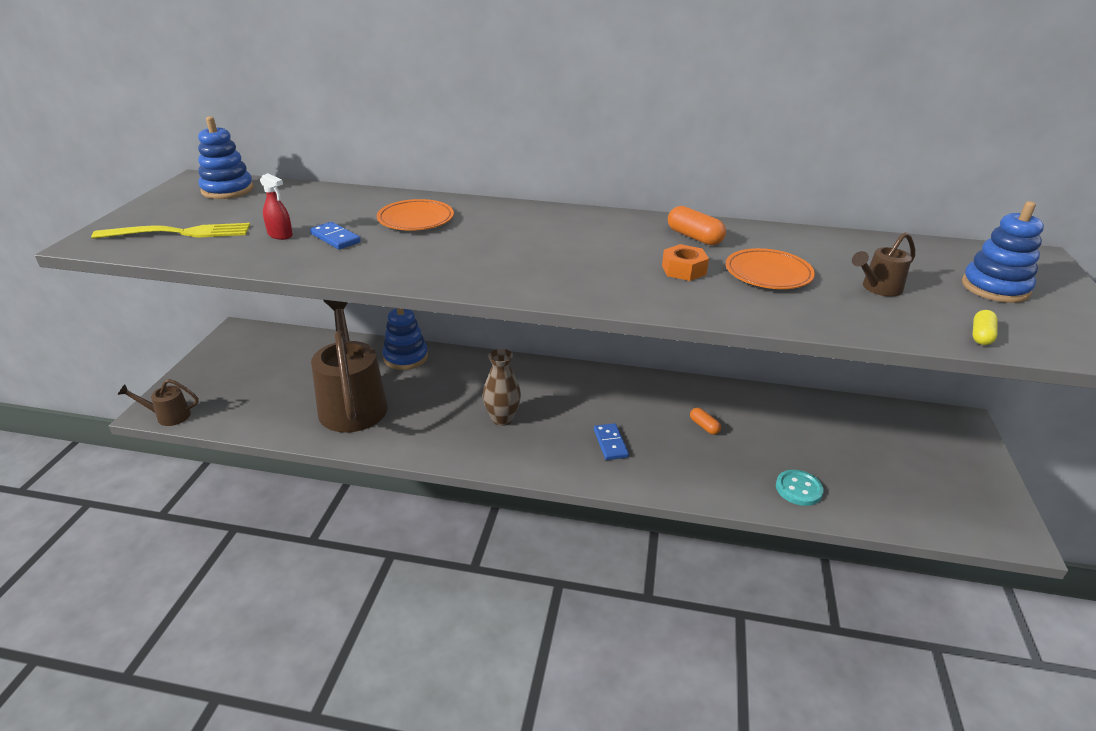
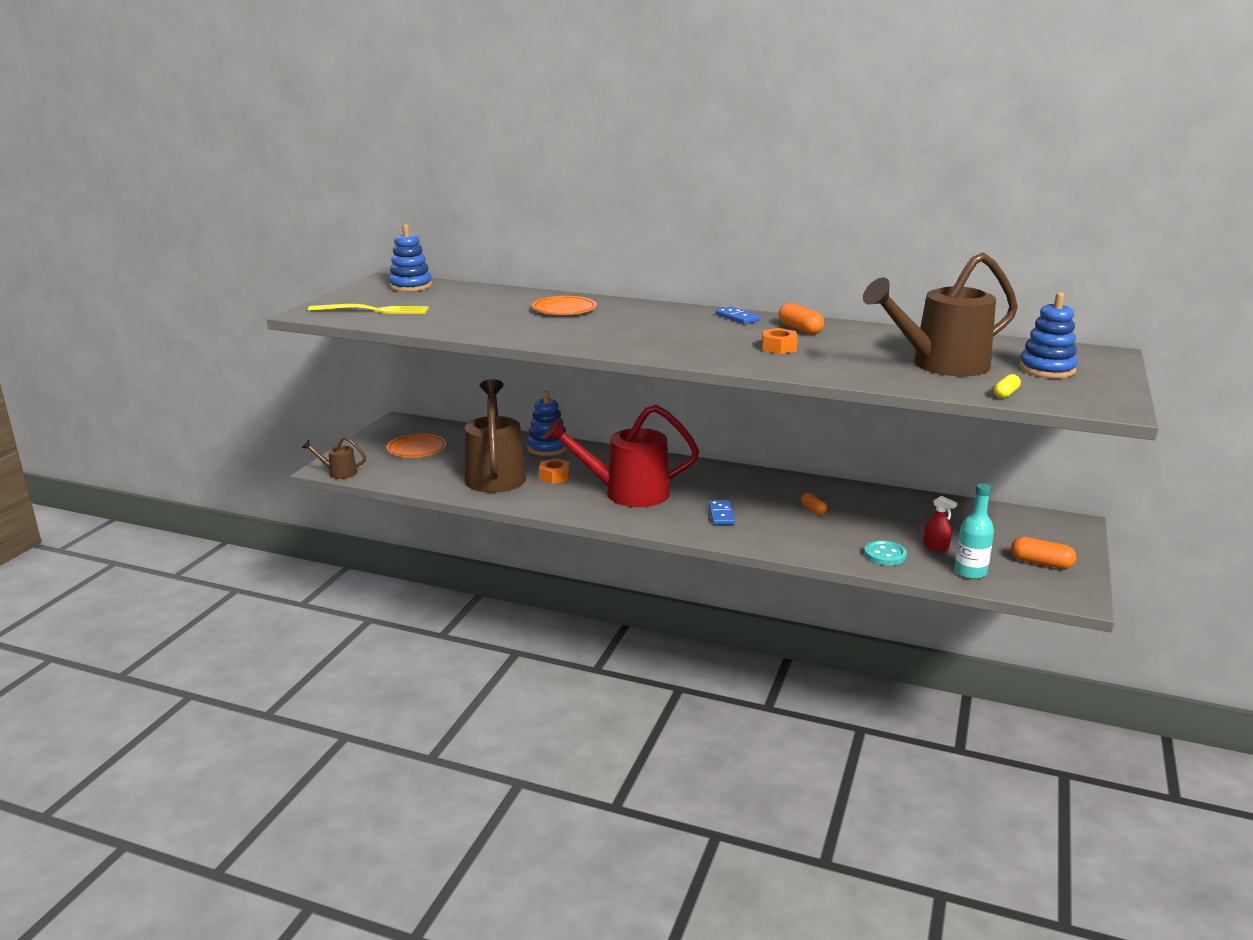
camera: 10 degrees right, 10 degrees down
(280, 235) = (452, 315): red spray bottle -> red spray bottle (936, 547)
(335, 238) = (496, 318): blue domino -> blue domino (737, 318)
(419, 400) = (554, 476): none -> orange nut
(502, 419) = (627, 493): brown vase -> red watering can
(768, 273) = (850, 353): orange plate -> orange plate (417, 449)
(878, 288) = (940, 365): brown watering can -> brown watering can, size x2.27
(894, 507) = (970, 572): none -> turquoise bottle
(958, 485) = (1041, 563): none -> orange capsule

